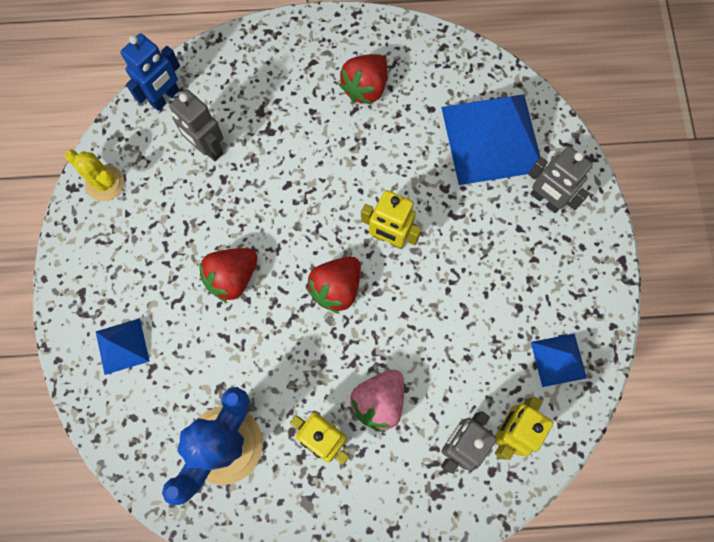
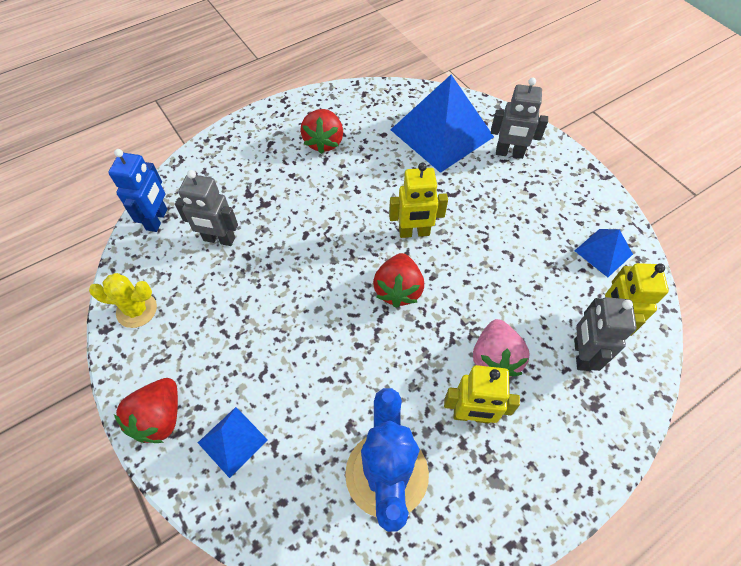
camera: 30 degrees left, 15 degrees down
(232, 277) = (303, 327): red strawberry -> red strawberry (159, 418)

